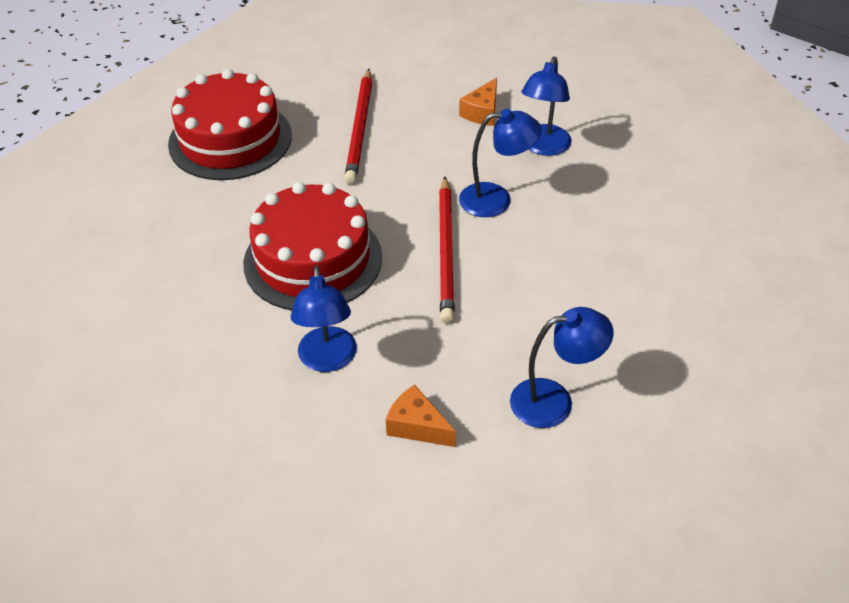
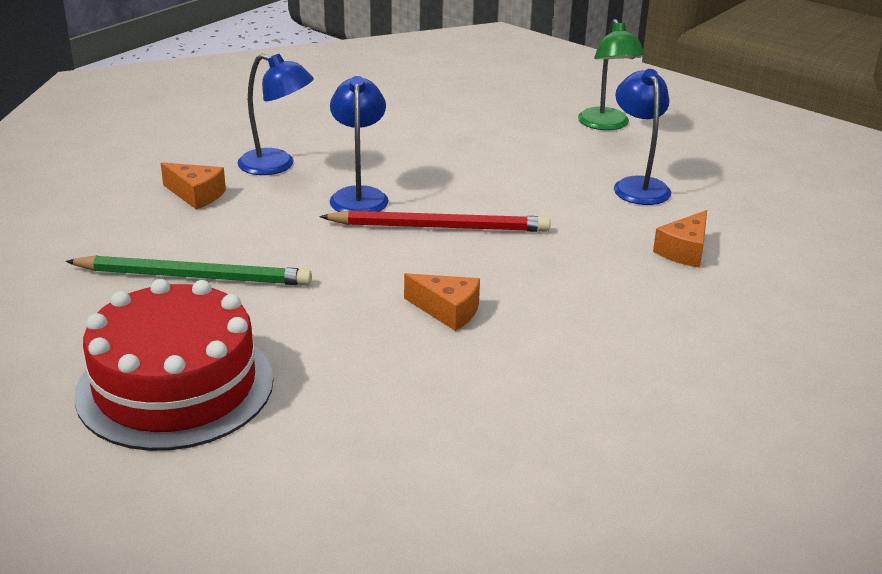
camera: 90 degrees left, 15 degrees down
(313, 260) = (447, 311): red cake -> orange cheese
(328, 360) = (607, 300): blue lamp -> none
(360, 128) = (194, 276): red pencil -> green pencil
(707, 384) = (606, 125): none -> green lamp

